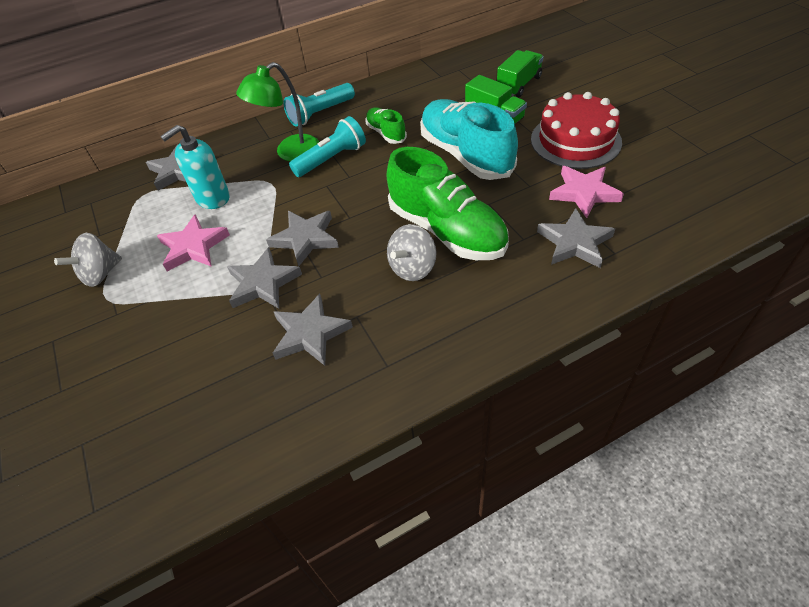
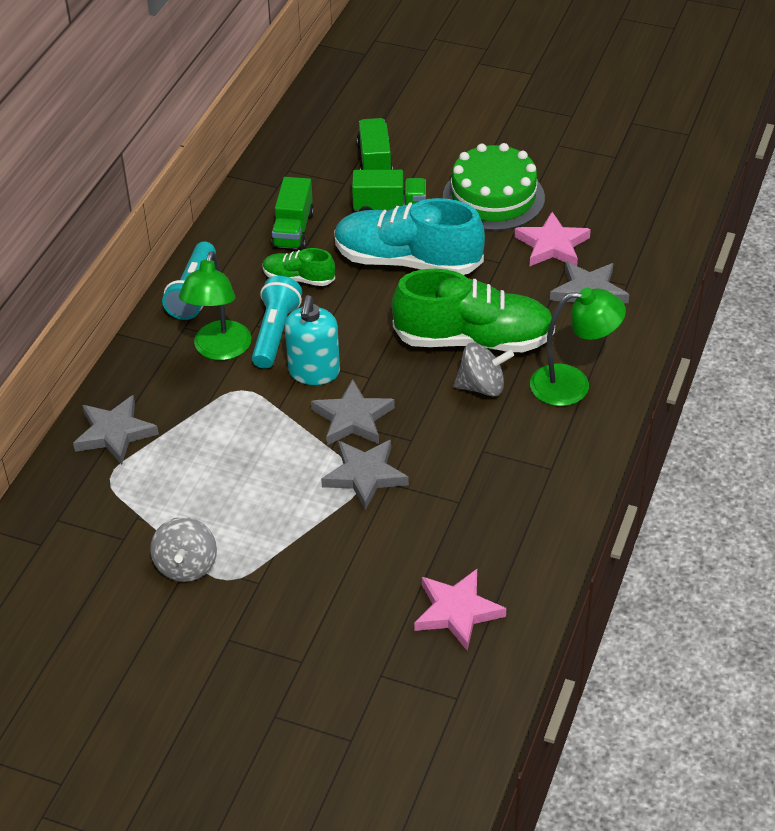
camera: 45 degrees left, 5 degrees down
(193, 247) = (249, 488): pink star -> pink star (457, 611)
(212, 198) = (198, 437): turquoise soap dispenser -> turquoise soap dispenser (314, 372)
(310, 333) = (461, 485): grey star -> none
(413, 268) = (482, 387): grey spinning top -> grey spinning top turned 90 degrees counterclockwise
(418, 104) = (293, 230): none -> green truck
(481, 307) = (573, 385): none -> green lamp
(575, 140) = (493, 197): red cake -> green cake

